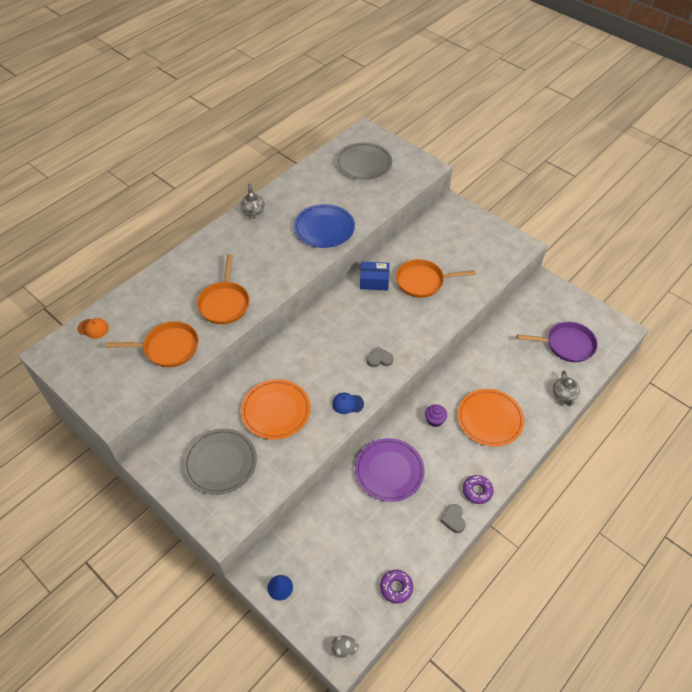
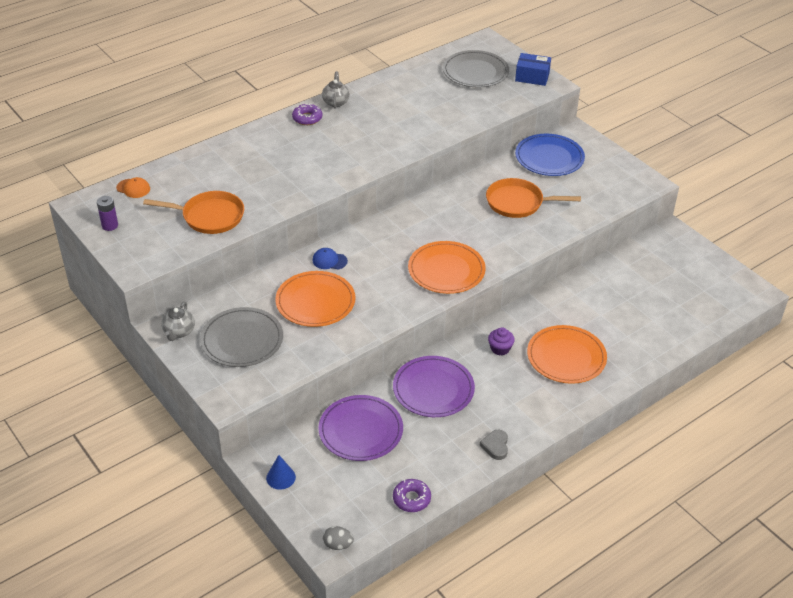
camera: 10 degrees right, 10 degrees down
(79, 372) = (110, 225): none -> purple battery
(224, 303) = (281, 184): orange pan -> none
(324, 228) = (412, 128): blue plate -> blue plate (549, 158)
(338, 525) = (360, 430): none -> purple plate
(347, 404) = (398, 307): blue cap -> blue cap (329, 261)
(374, 281) = (460, 195): blue box -> blue box (532, 77)
(379, 359) = (446, 270): grey heart -> orange plate
(477, 491) = (531, 424): purple donut -> purple donut (307, 118)
(564, 395) = (663, 347): grey teapot -> grey teapot (179, 332)
(567, 345) = (681, 297): purple pan -> none

